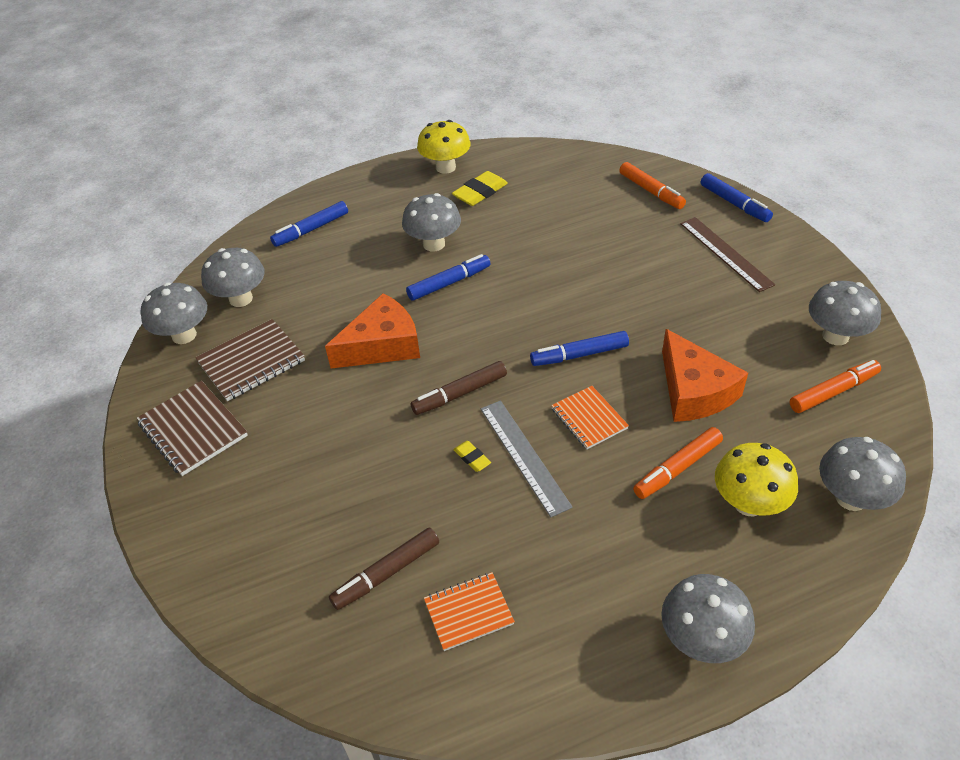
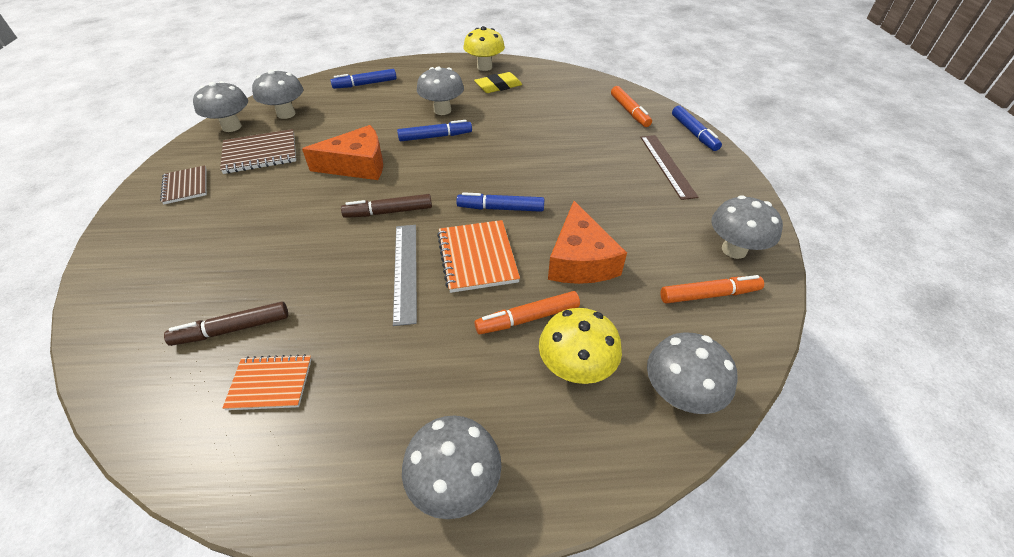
camera: 15 degrees right, 0 degrees up
(193, 430) = (185, 186): brown notebook -> brown notebook, size x0.67
(472, 458) = (364, 261): yellow eraser -> none
(589, 419) = (477, 257): orange notebook -> orange notebook, size x1.50

